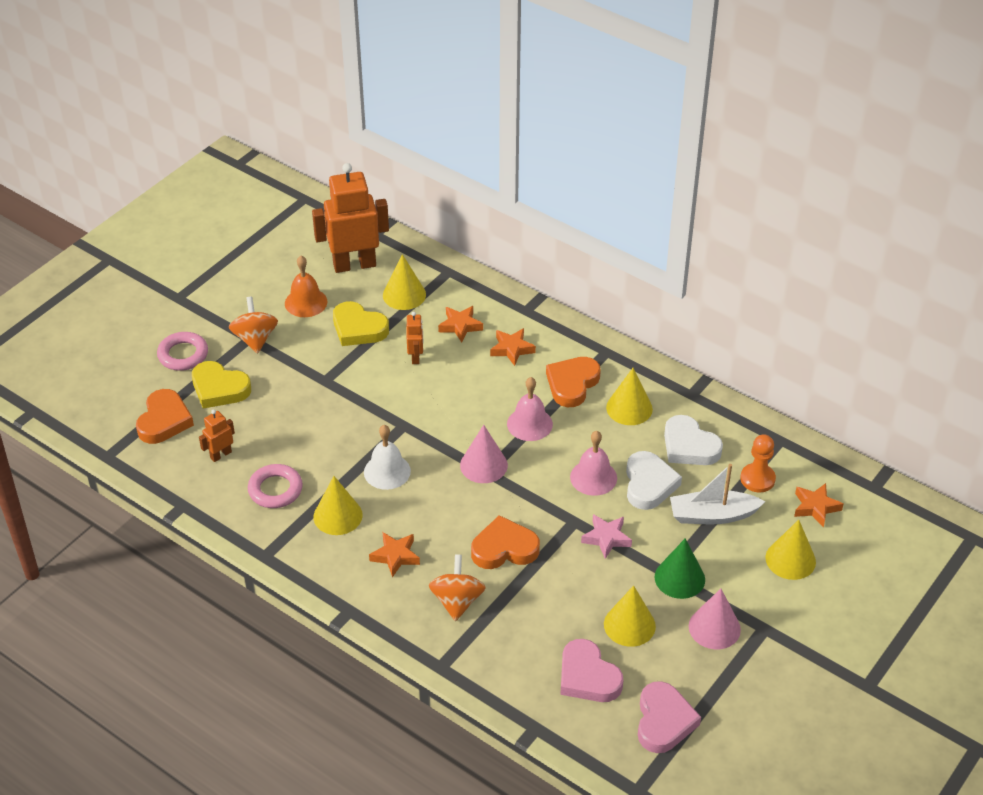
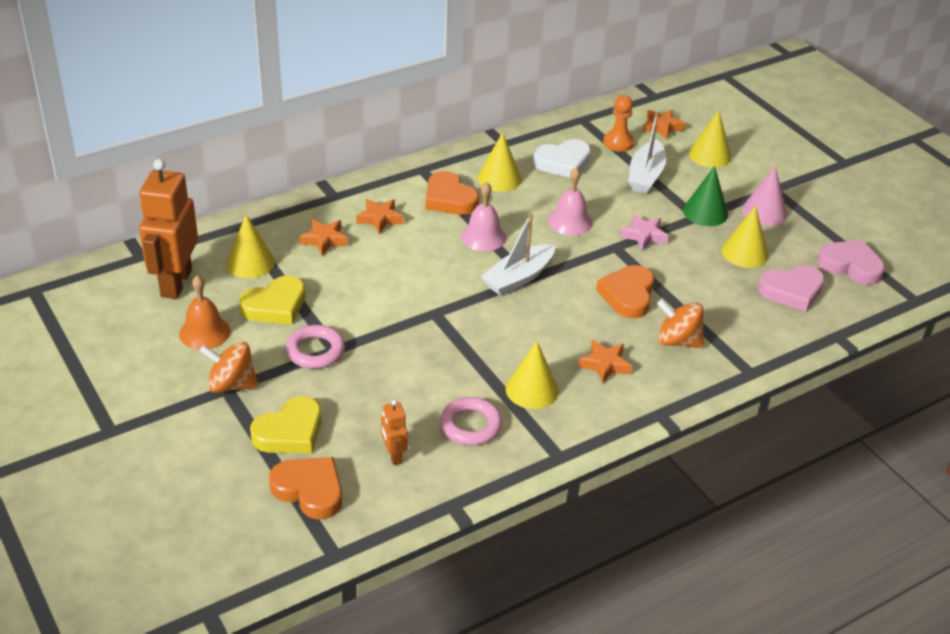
camera: 70 degrees left, 5 degrees down
(183, 355) = (212, 449): pink ring -> pink ring (315, 351)
(387, 471) = (491, 340): white bell -> none
(415, 357) = (346, 279): orange robot -> none
(483, 465) = (518, 278): pink cone -> white boat
(649, 484) = (594, 195): white heart -> none

